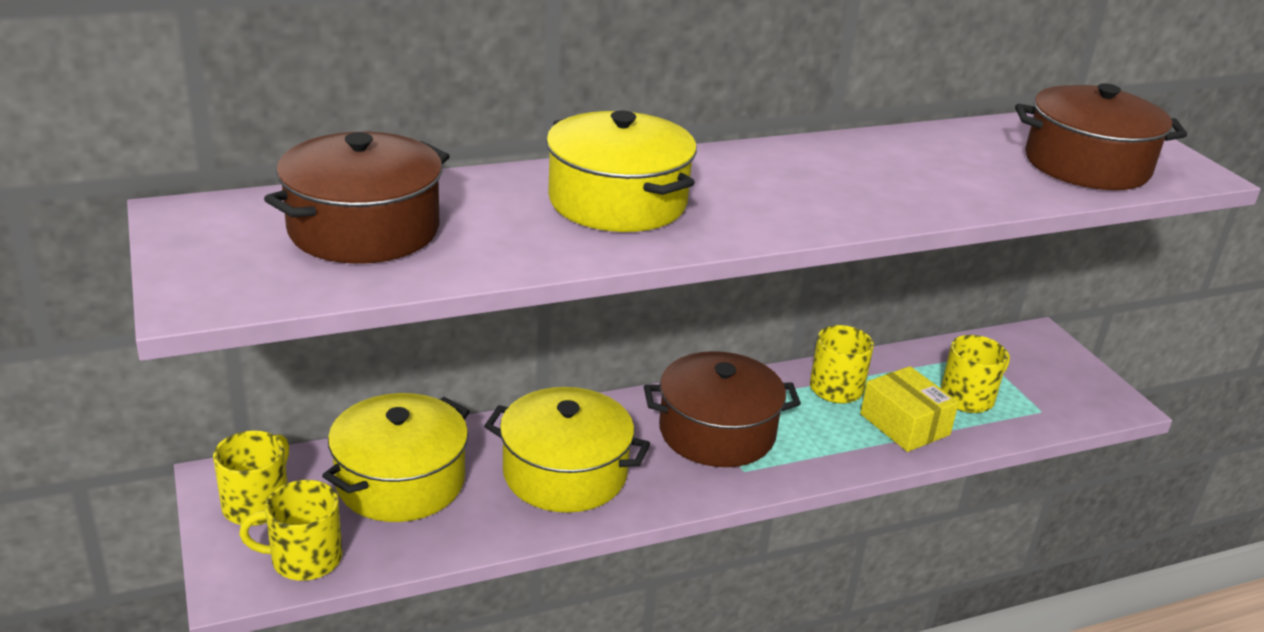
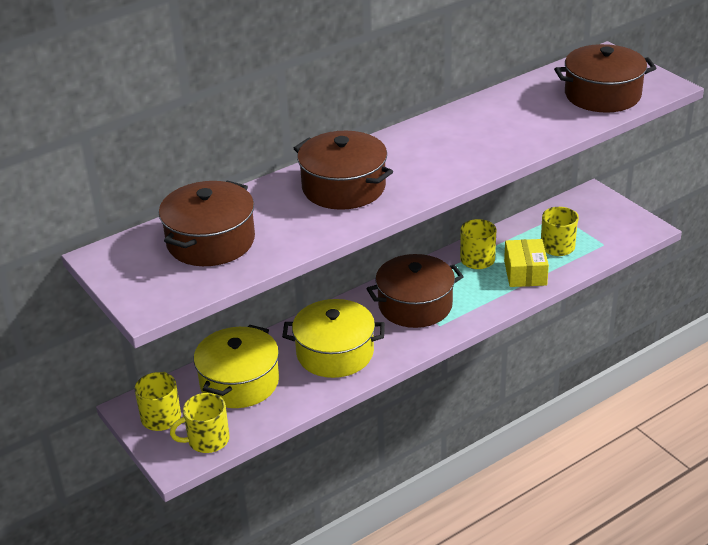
camera: 10 degrees left, 5 degrees up
(617, 201) = (343, 187): yellow pot -> brown pot
(904, 424) = (525, 273): yellow box -> yellow box turned 45 degrees clockwise

